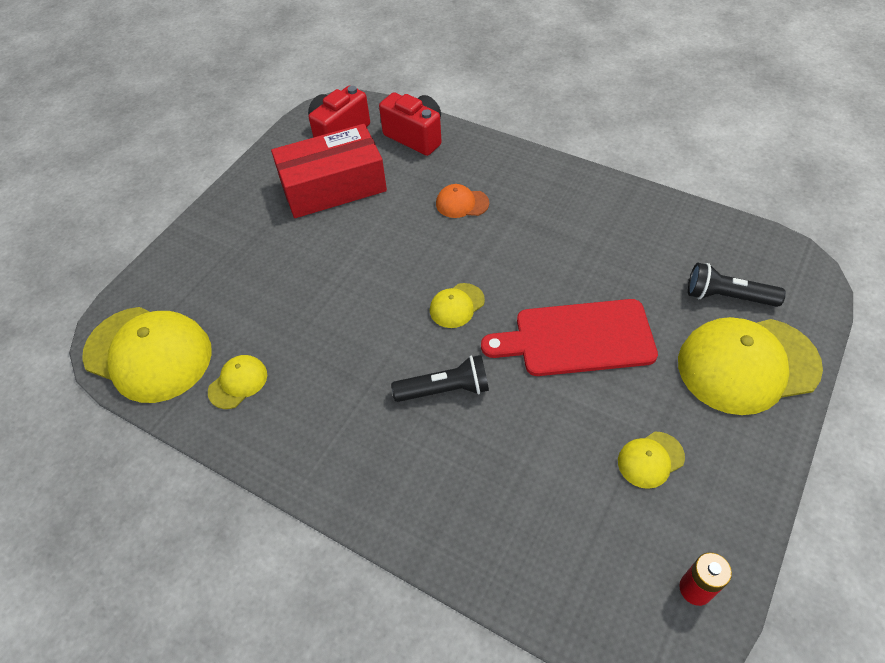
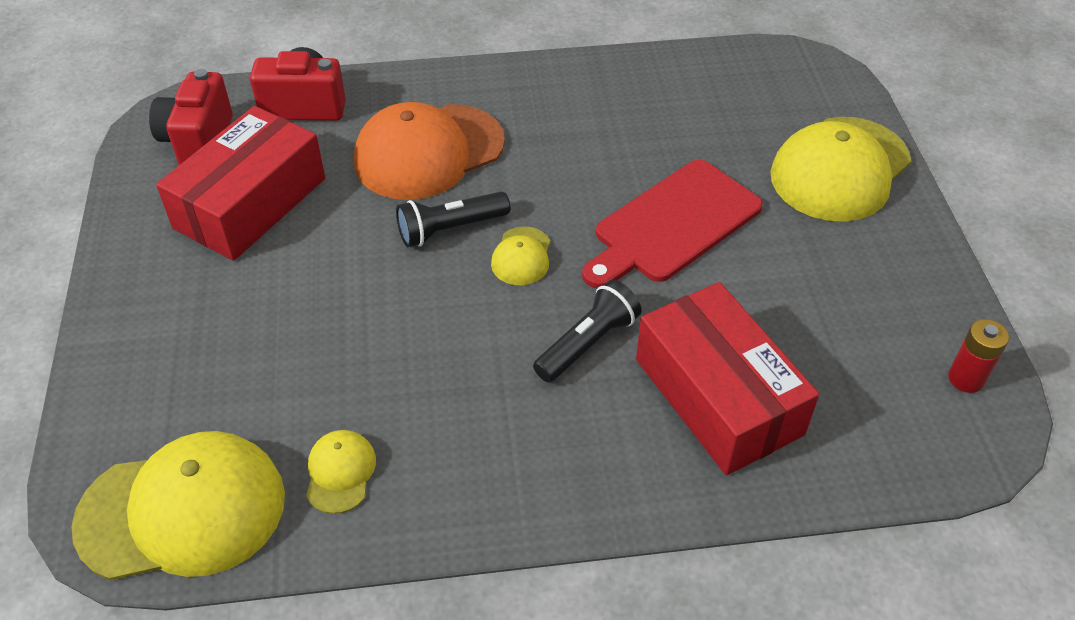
camera: 40 degrees left, 5 degrees down
(462, 203) = (428, 152): orange cap -> orange cap, size x2.19
(495, 480) = (717, 396): none -> red box
(650, 459) = (835, 295): yellow cap -> none
(727, 296) = (771, 118): black flashlight -> black flashlight (450, 229)

